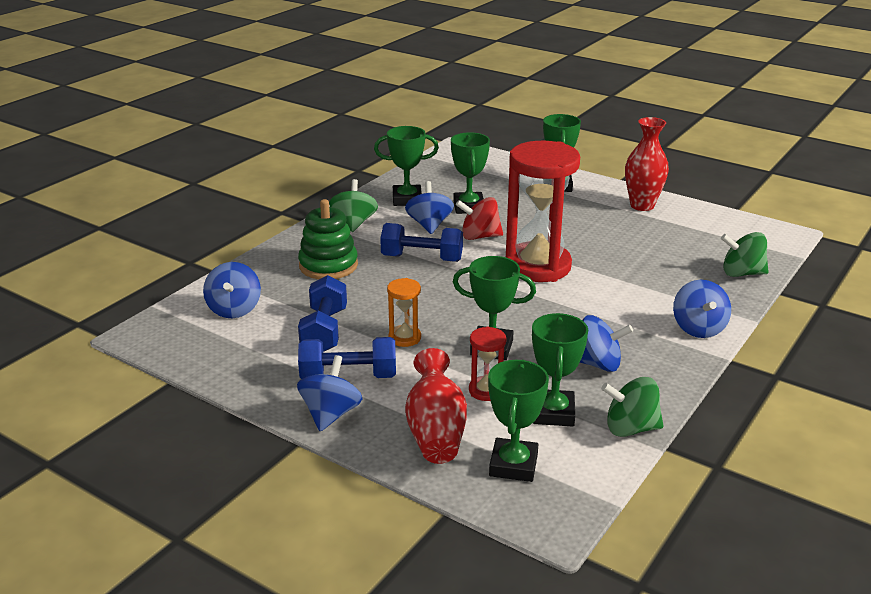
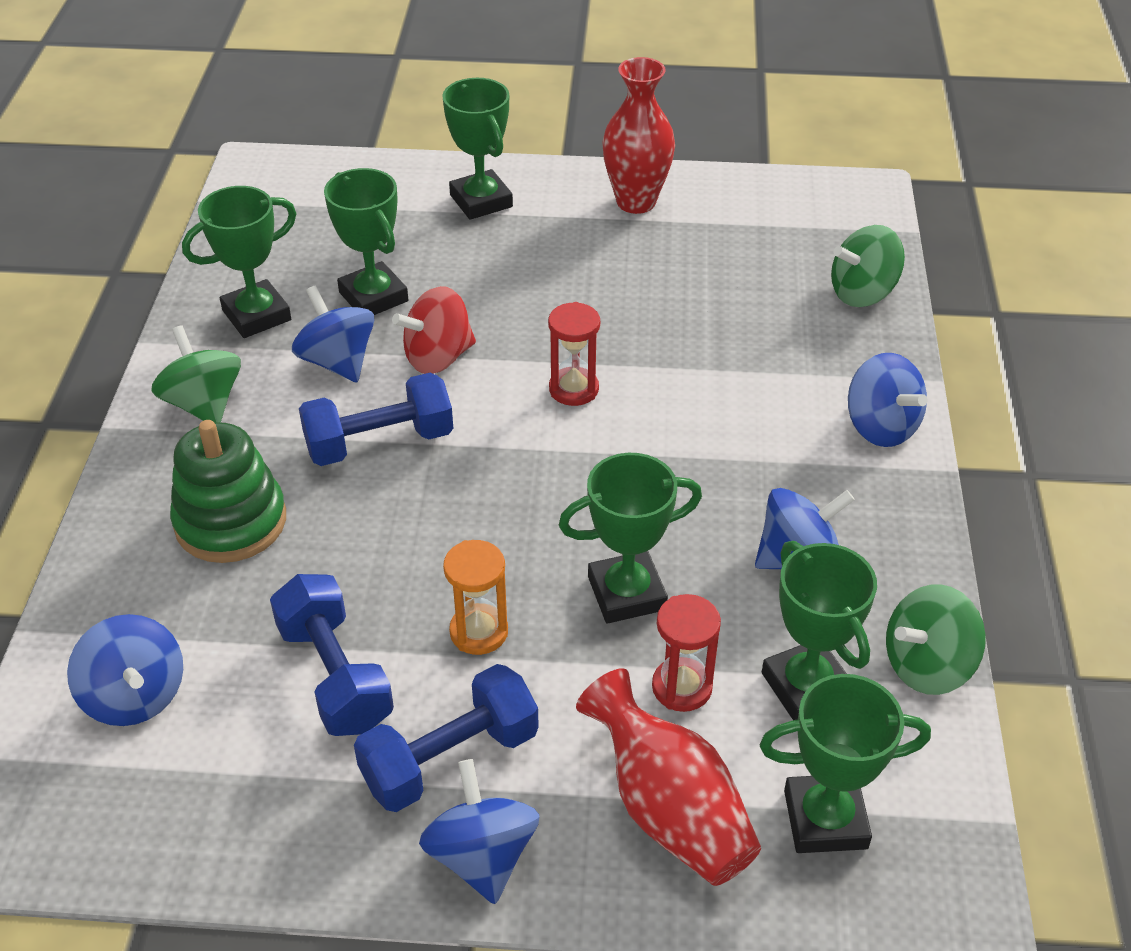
camera: 30 degrees left, 15 degrees up
(513, 465) = (825, 819): green trophy -> green trophy turned 75 degrees counterclockwise
(538, 266) = (573, 389): red hourglass -> red hourglass, size x0.44

